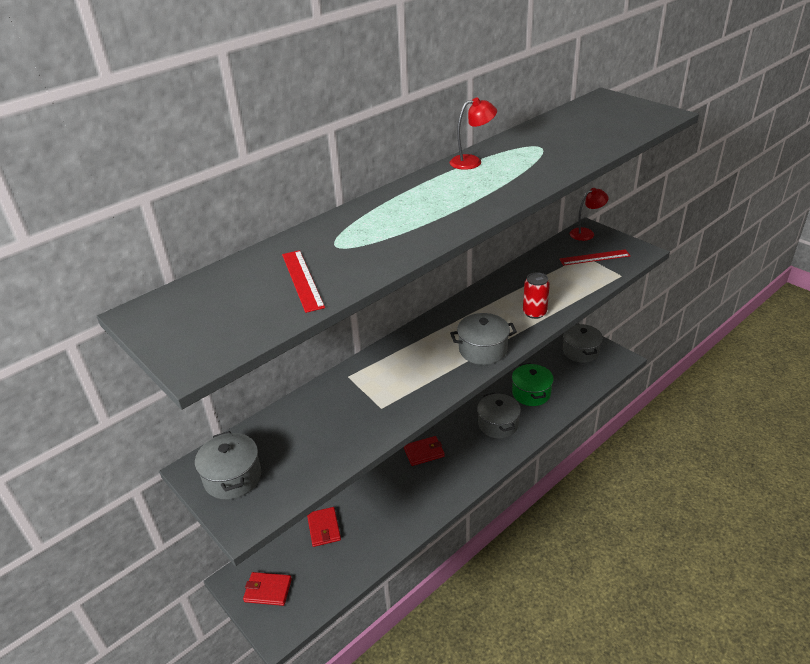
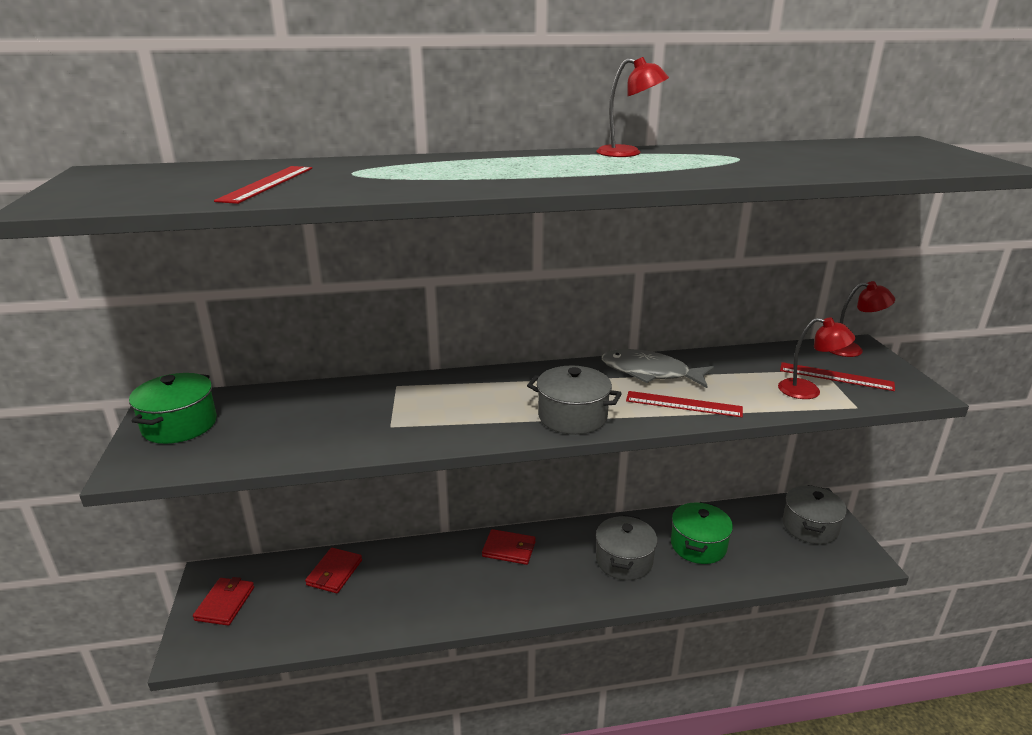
camera: 30 degrees right, 10 degrees down
(232, 477) = (180, 425): grey pot -> green pot
(268, 590) = (225, 603): red wallet -> red wallet turned 60 degrees clockwise
(494, 297) = (650, 372): none -> grey fish
(534, 313) = (683, 404): red can -> red ruler
(589, 274) = (808, 391): none -> red lamp

